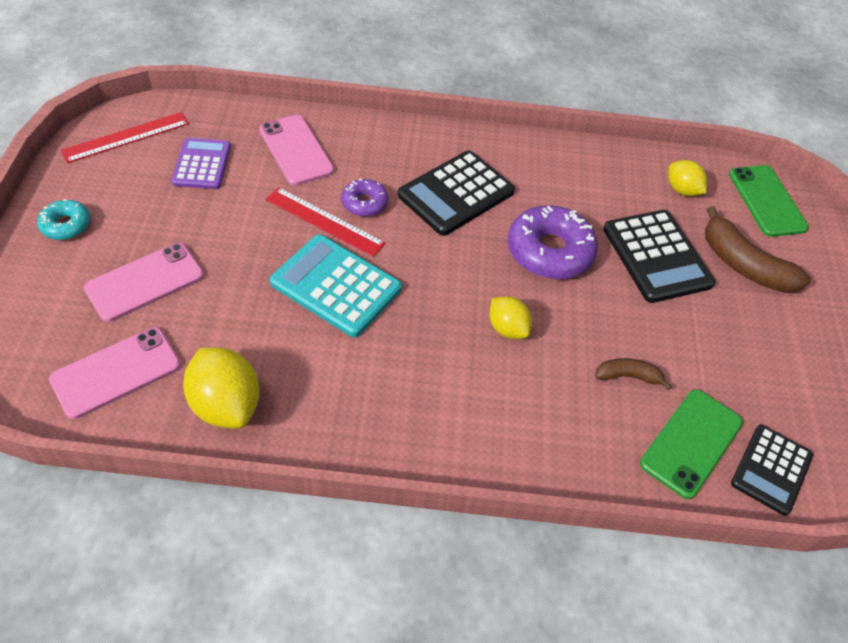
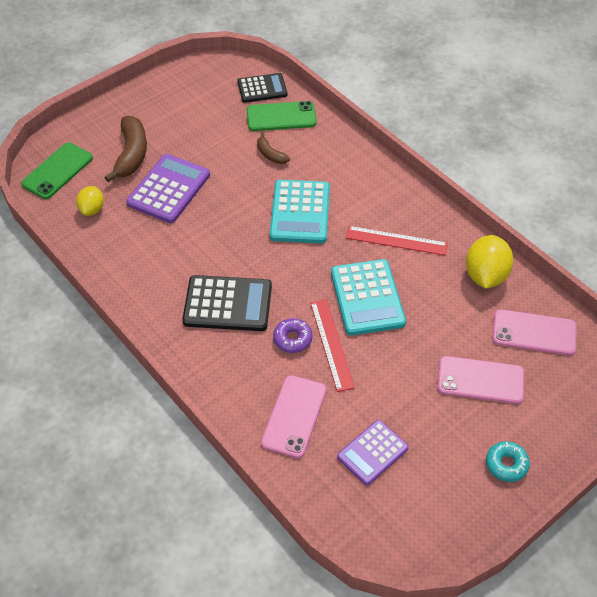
camera: 130 degrees left, 0 degrees up
(126, 137) = (409, 525): red ruler -> red ruler (396, 241)
(507, 329) = (300, 212): yellow lemon -> turquoise calculator
(549, 251) = (222, 232): purple donut -> none
(657, 256) = (168, 189): black calculator -> purple calculator

